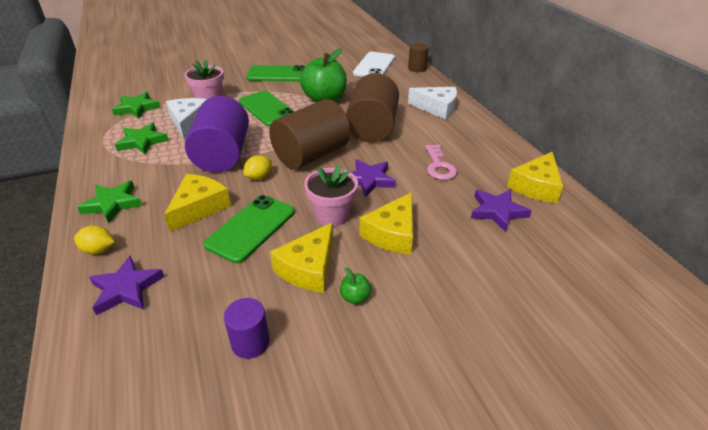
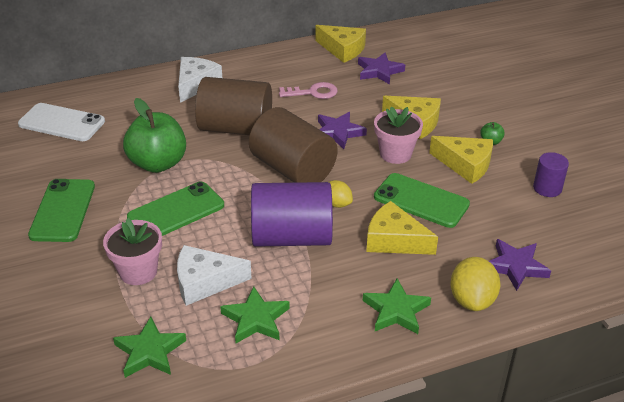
camera: 90 degrees left, 0 degrees up
(98, 250) = (472, 300): yellow lemon -> yellow lemon, size x1.61
(417, 68) = (83, 90): brown cylinder -> none

